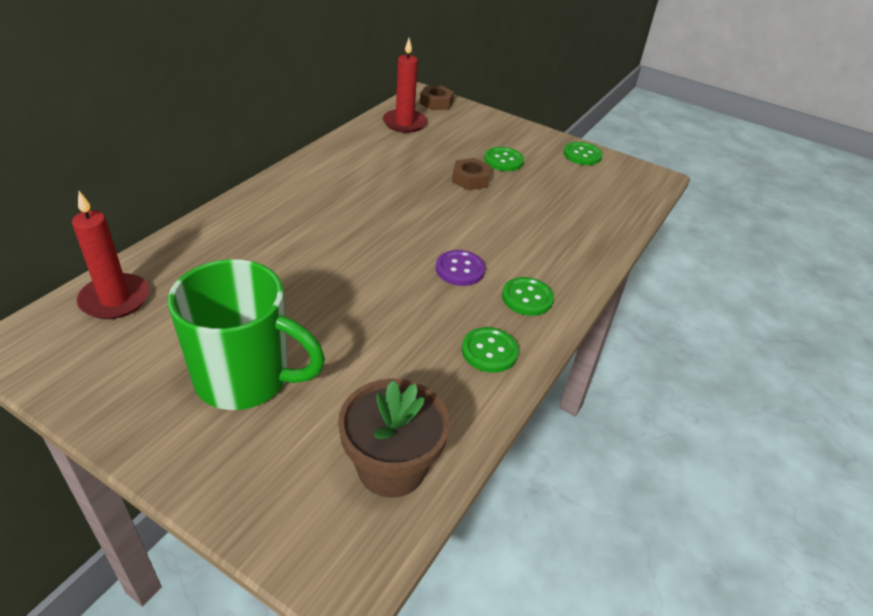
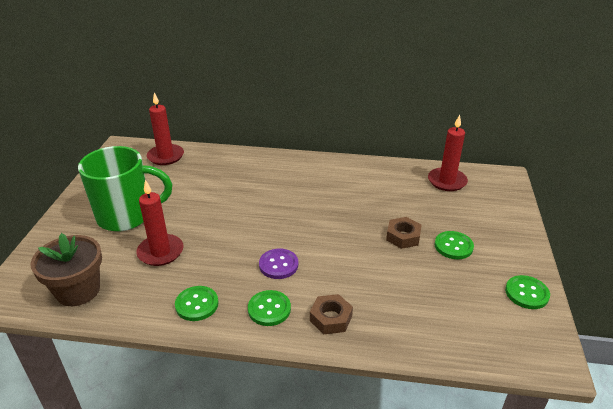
camera: 70 degrees right, 5 degrees down
(246, 379) = (126, 216): green mug -> green mug turned 90 degrees counterclockwise
(365, 360) = (160, 252): none -> red candle
(436, 103) = (501, 185): brown nut -> brown nut (330, 318)

